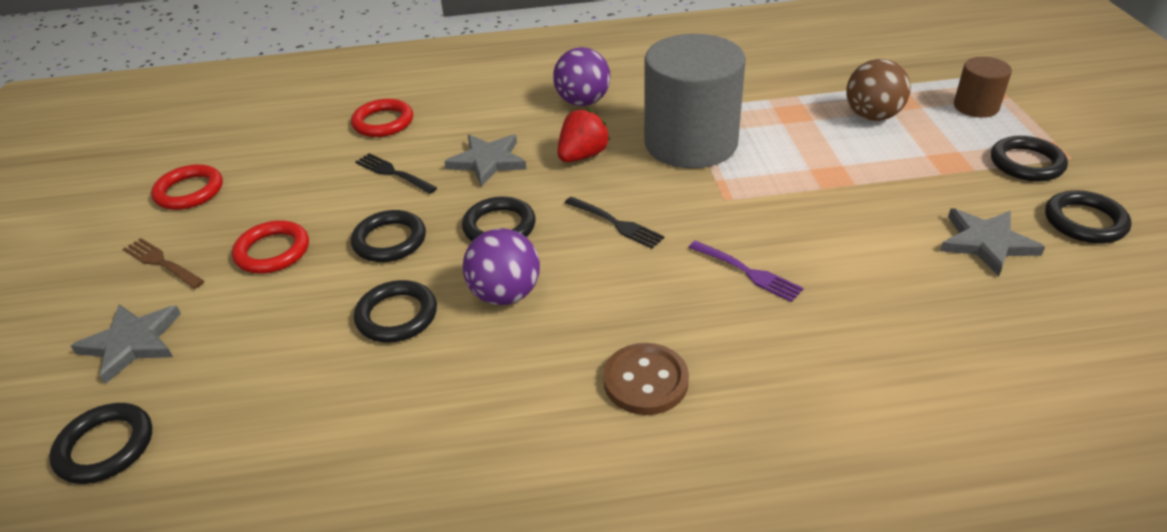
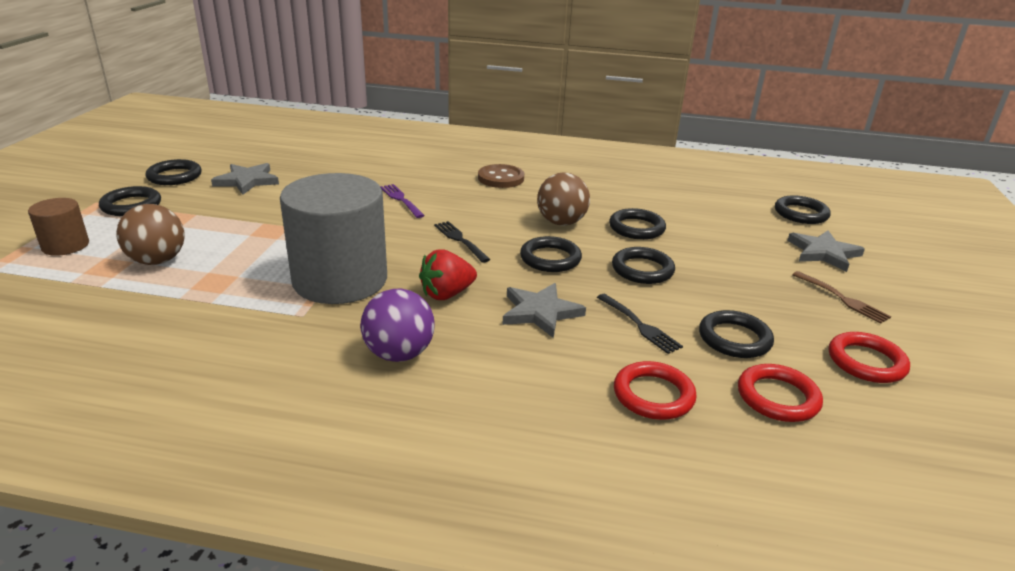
camera: 165 degrees left, 10 degrees down
(272, 251) = (743, 284): red ring -> red ring (777, 397)
(305, 183) = (734, 339): none -> black ring
(505, 294) = (561, 222): purple ball -> brown ball

